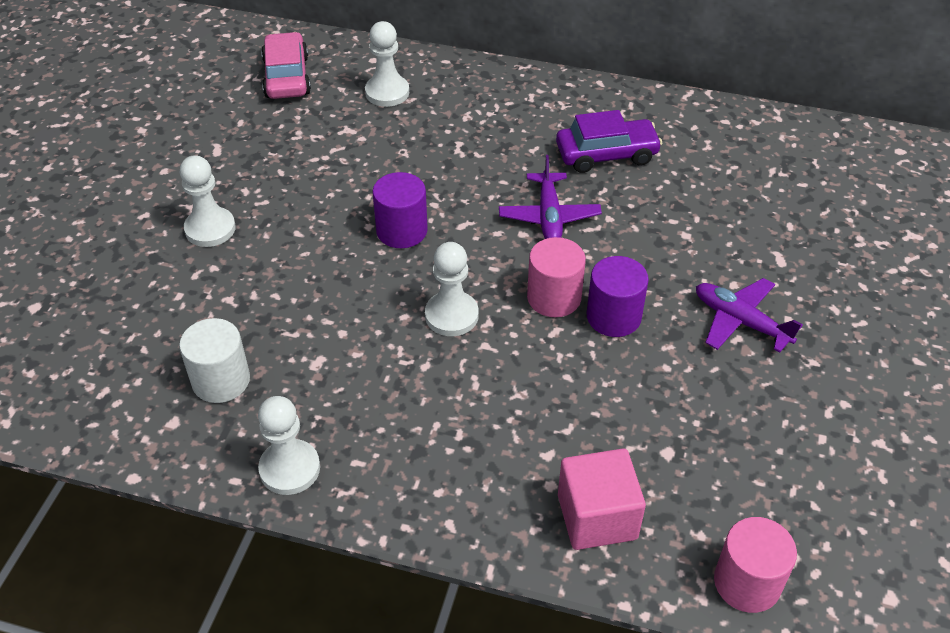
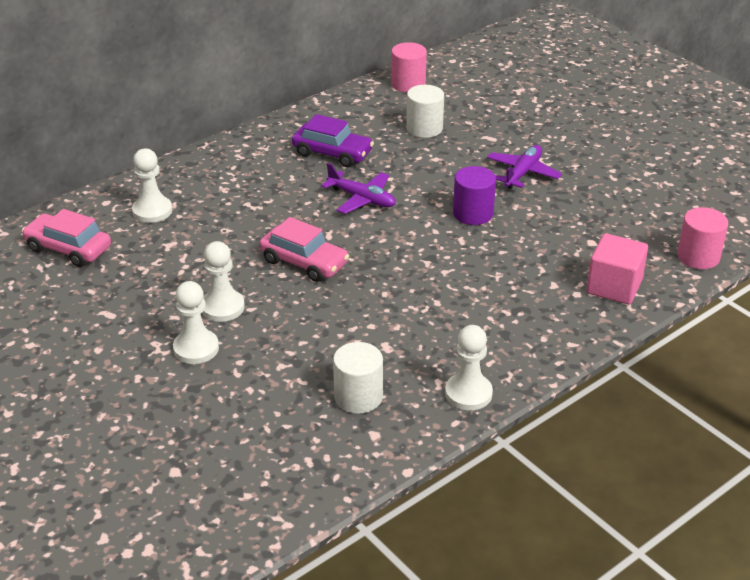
camera: 55 degrees left, 10 degrees down
(401, 231) = (304, 262): purple cylinder -> pink car
(451, 315) = (405, 273): white pawn -> white pawn (222, 307)
(554, 297) = (434, 228): pink cylinder -> pink cylinder (408, 84)
(606, 154) = (332, 153): purple car -> purple car turned 90 degrees clockwise
(733, 197) = (424, 128): none -> white cylinder
(740, 321) = (522, 173): purple plane -> purple plane turned 135 degrees clockwise

